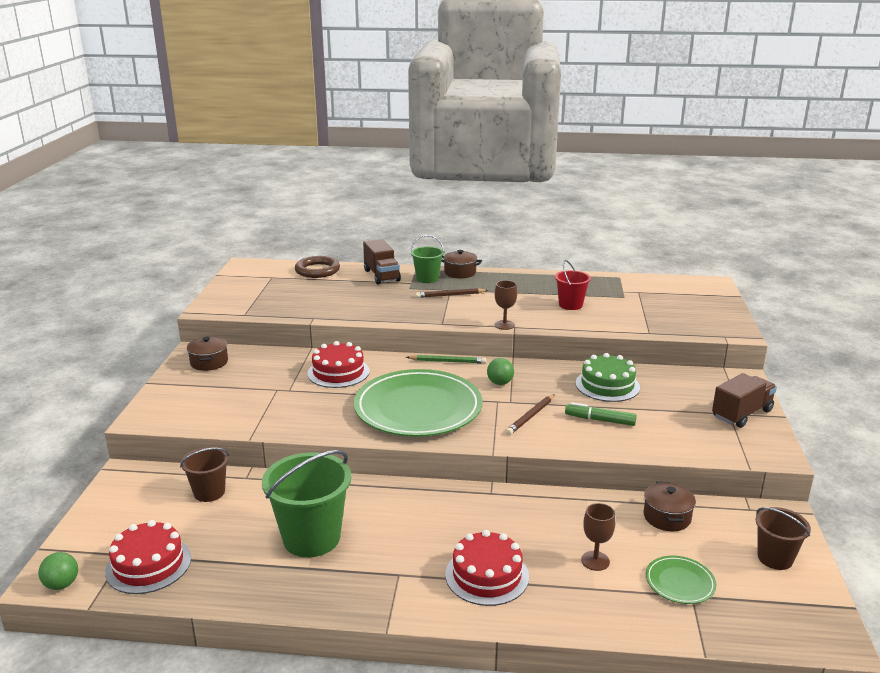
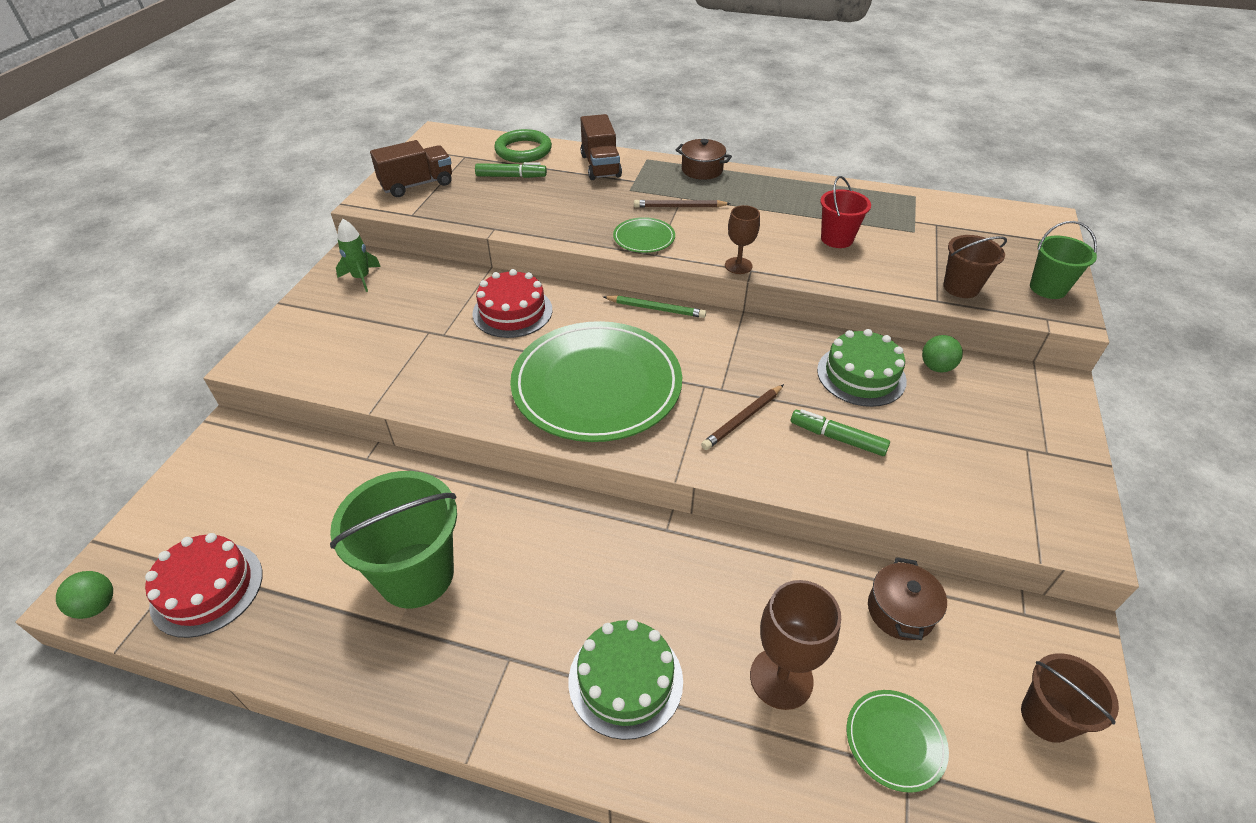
camera: 10 degrees right, 20 degrees up
(209, 362) = (361, 278): brown pot -> green rocket
(209, 492) = (315, 477): brown bucket -> brown bucket (961, 287)
(314, 286) = (511, 176): none -> green marker
(317, 270) = (523, 150): brown ring -> green ring
(427, 278) = (657, 176): green bucket -> green bucket (1047, 288)
(430, 315) = (644, 238): none -> green plate
(487, 575) = (625, 680): red cake -> green cake
(500, 383) = (715, 354): green ball -> green ball (936, 367)
(595, 561) = (781, 678): brown goblet -> brown goblet, size x1.59
(742, 414) = (1046, 452): brown truck -> brown truck (417, 185)

